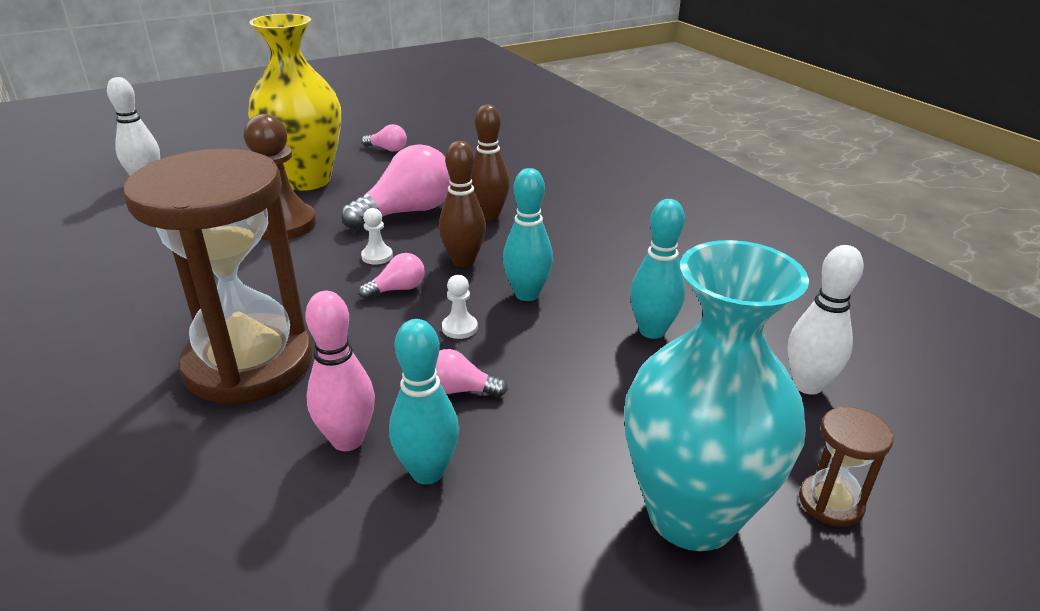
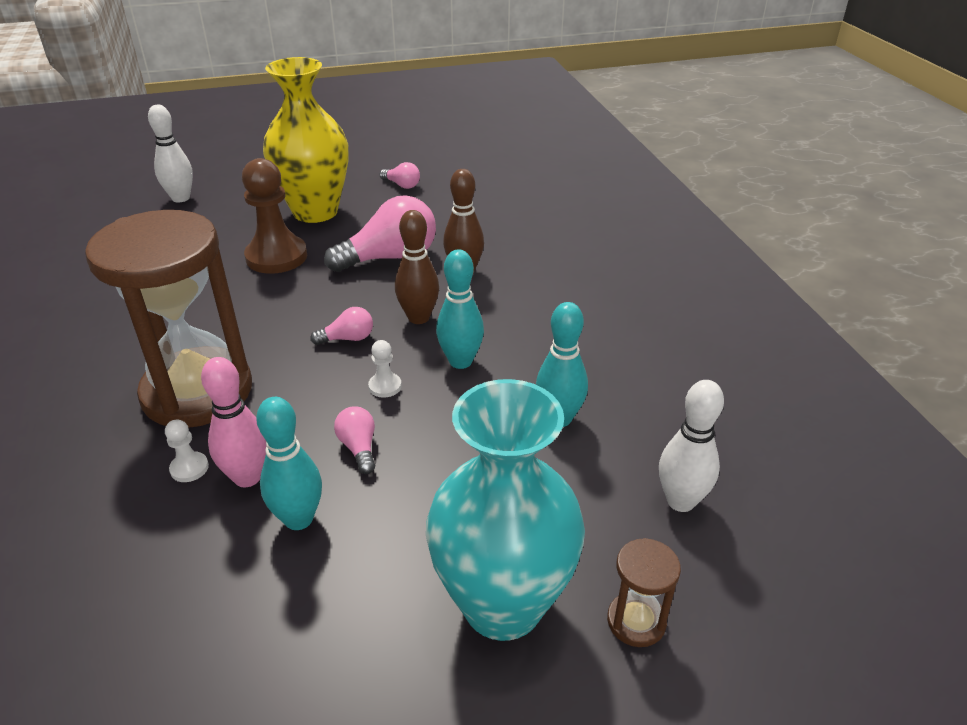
camera: 15 degrees right, 5 degrees up
(377, 256) = (344, 301): white pawn -> white pawn (189, 468)
(460, 390) = (359, 447): pink light bulb -> pink light bulb turned 45 degrees clockwise

